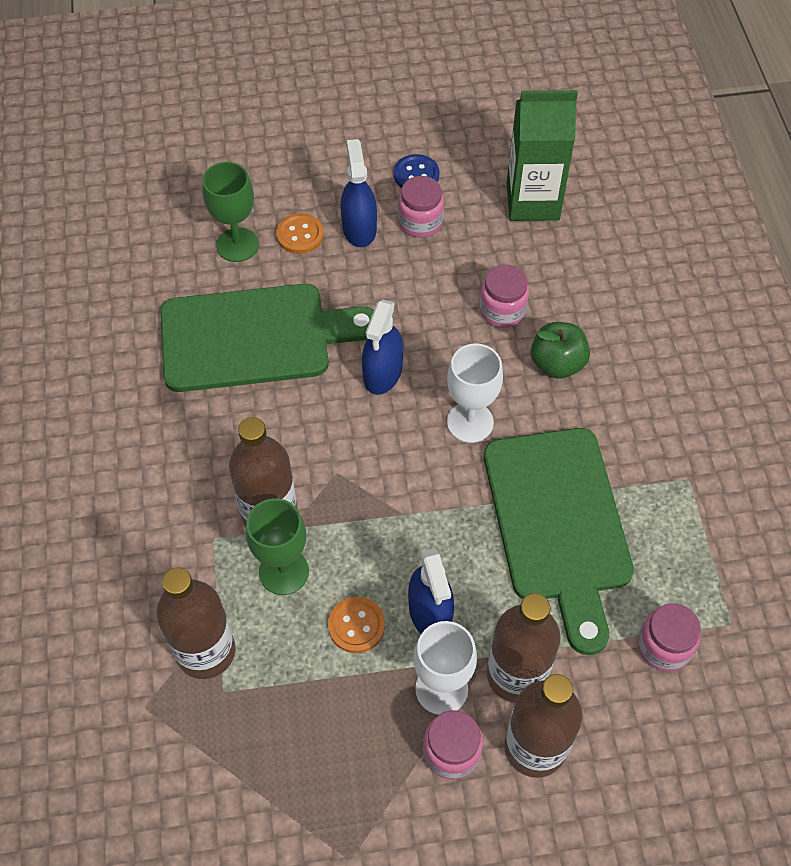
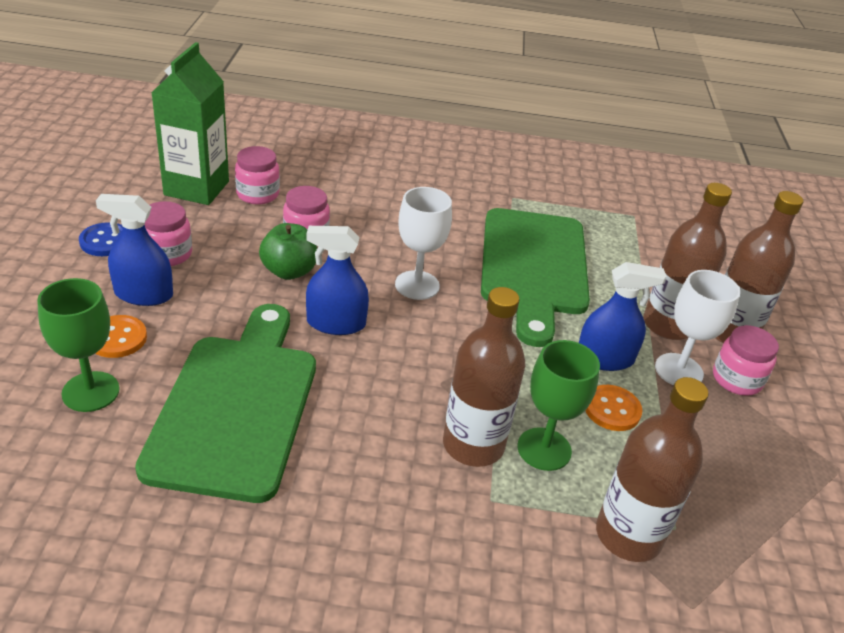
camera: 80 degrees left, 20 degrees down
(382, 373) = (336, 323): blue spray bottle -> blue spray bottle turned 150 degrees clockwise
(557, 363) = (378, 224): green apple -> green apple (289, 271)
(558, 523) = (533, 266): green cutting board -> green cutting board turned 90 degrees clockwise
(664, 646) = (649, 248): pink jar -> pink jar (258, 194)

